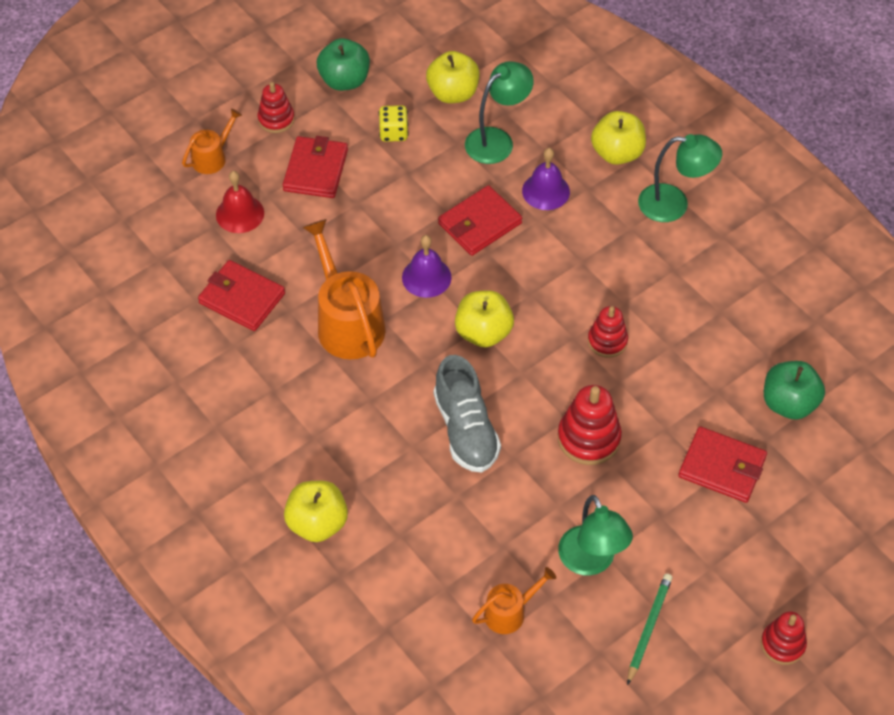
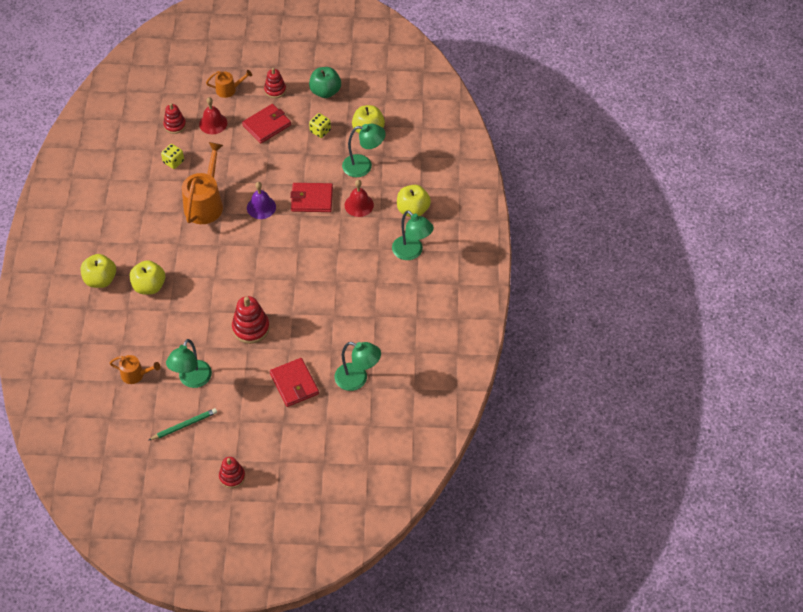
camera: 40 degrees right, 0 degrees up
(242, 298) = (173, 162): red wallet -> yellow dice
(465, 430) = (203, 286): grey shoe -> none
(483, 333) = (258, 249): yellow apple -> yellow apple (149, 286)
(546, 191) = (359, 205): purple bell -> red bell
(607, 341) = (308, 292): red stacking toy -> red stacking toy (175, 125)
(789, 403) = (357, 379): green apple -> green lamp

